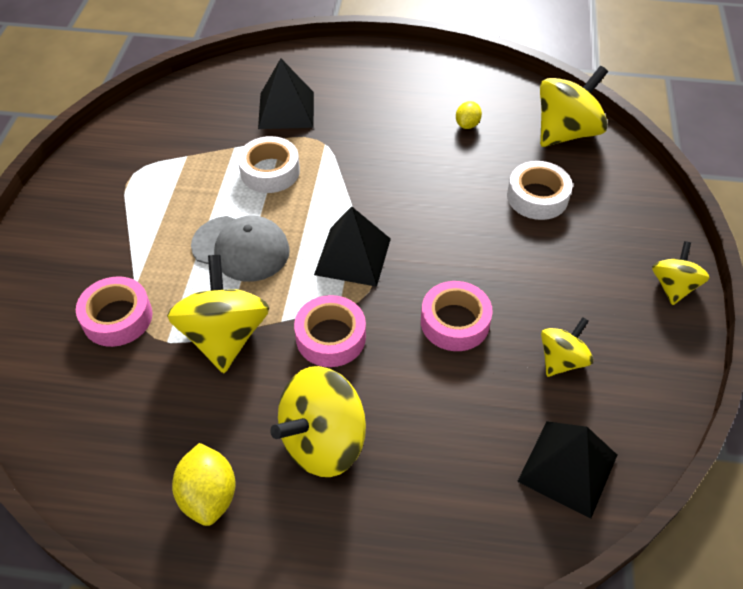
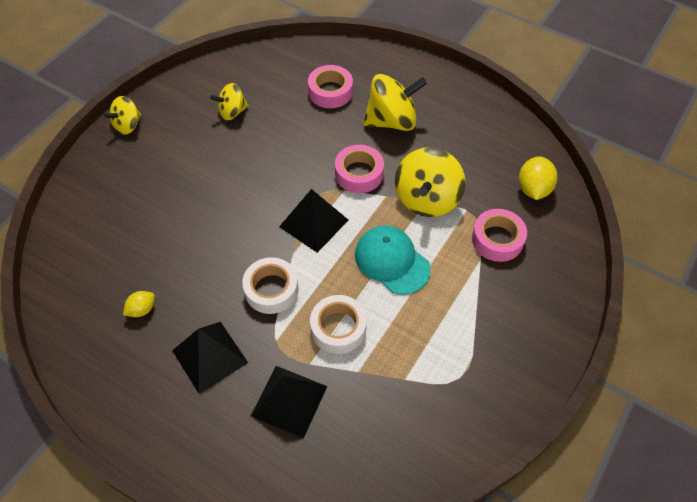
camera: 155 degrees left, 5 degrees up
(209, 496) = (464, 118): yellow lemon -> yellow lemon (533, 189)
(241, 248) = (392, 261): grey cap -> turquoise cap
(455, 322) = (276, 154): pink tape -> pink tape (330, 92)
(537, 197) = (149, 218): white tape -> white tape (271, 289)
(566, 132) = (72, 266): yellow spinning top -> none
(567, 468) = (273, 67): black pyramid -> black pyramid (210, 356)

